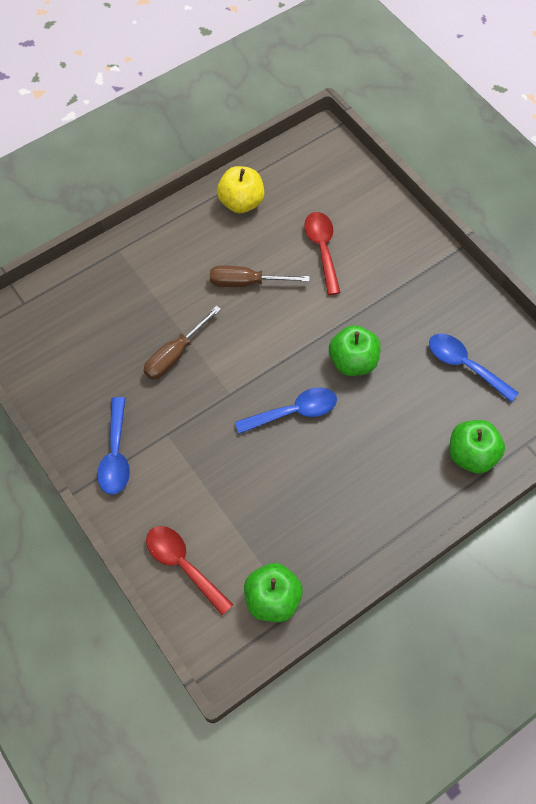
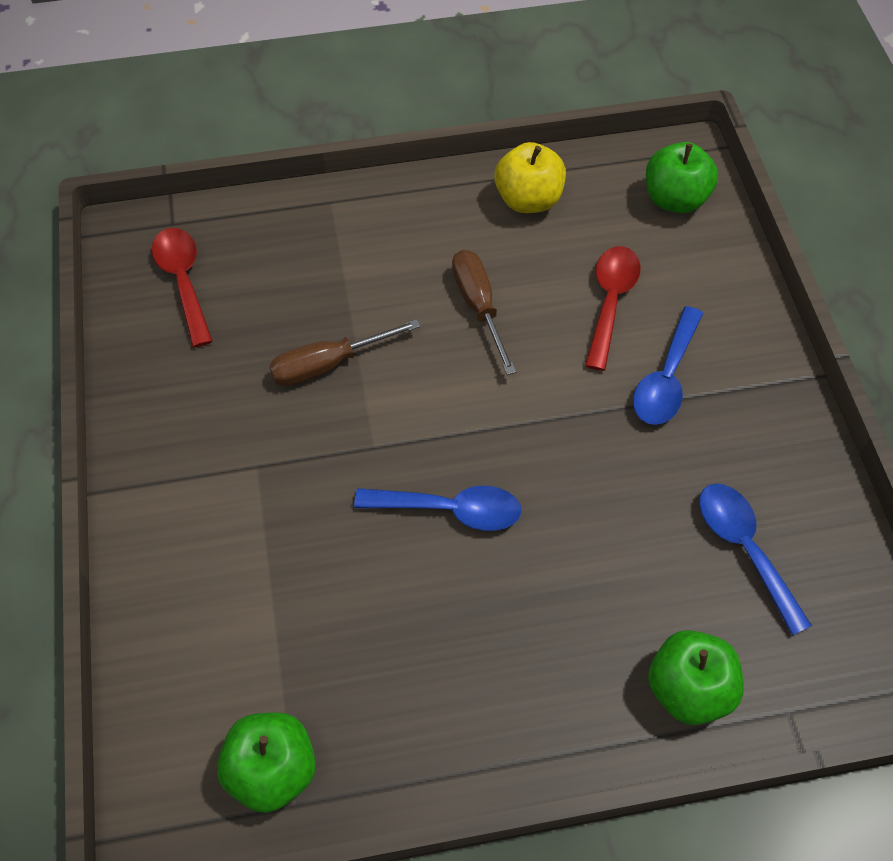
camera: 25 degrees right, 5 degrees down
(116, 454) = (174, 465): blue spoon -> blue spoon (666, 378)
(183, 565) = (175, 659): red spoon -> red spoon (183, 281)
(246, 282) = (478, 306): brown screwdriver -> brown screwdriver turned 45 degrees clockwise
(353, 361) = (574, 474): green apple -> green apple (675, 199)

